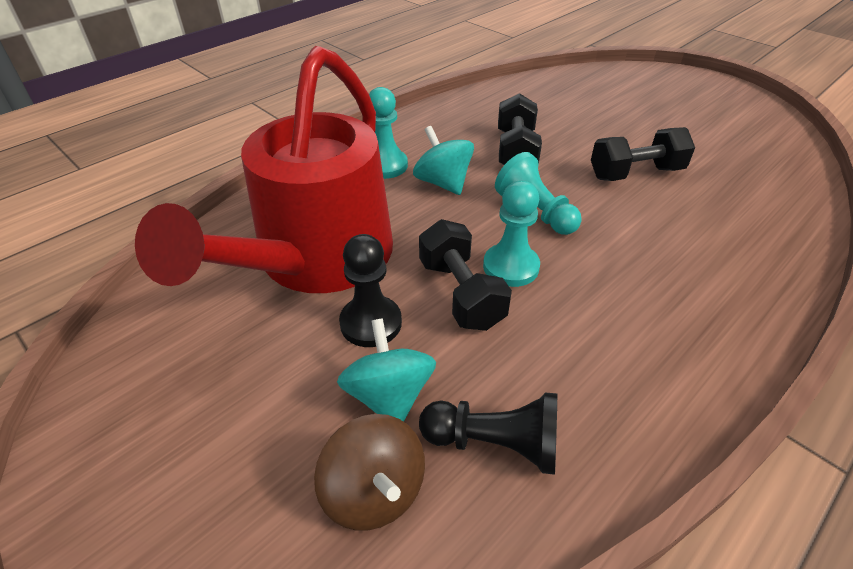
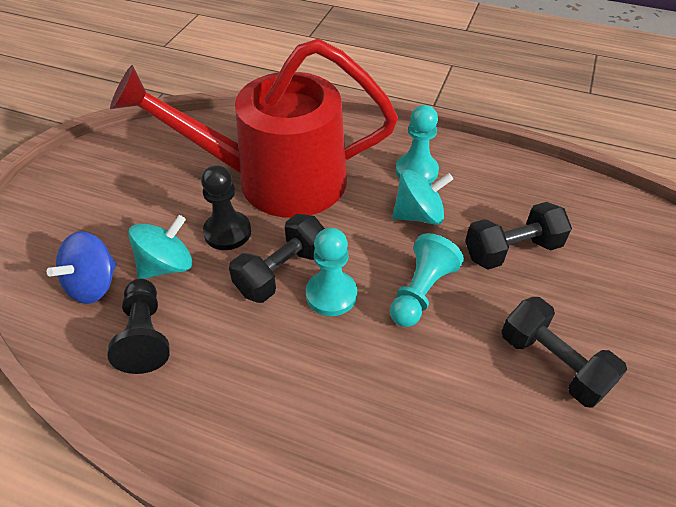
camera: 65 degrees right, 5 degrees up
(374, 492) = (93, 285): brown spinning top -> blue spinning top
(443, 183) = (418, 215): turquoise spinning top -> turquoise spinning top turned 45 degrees clockwise

